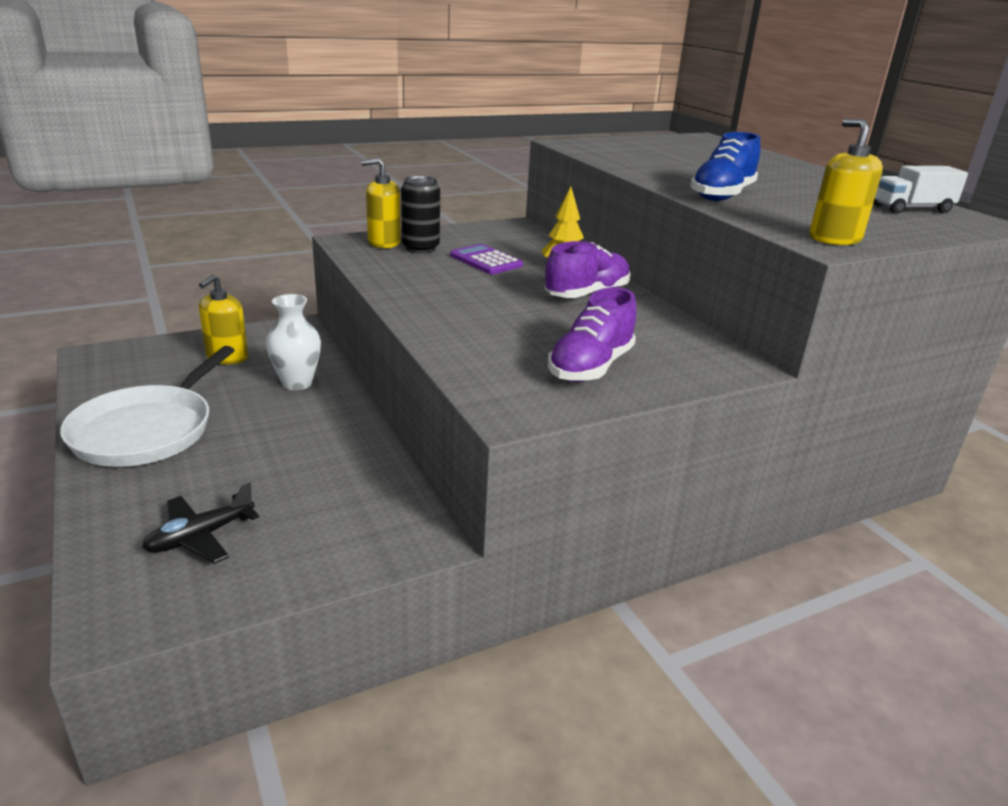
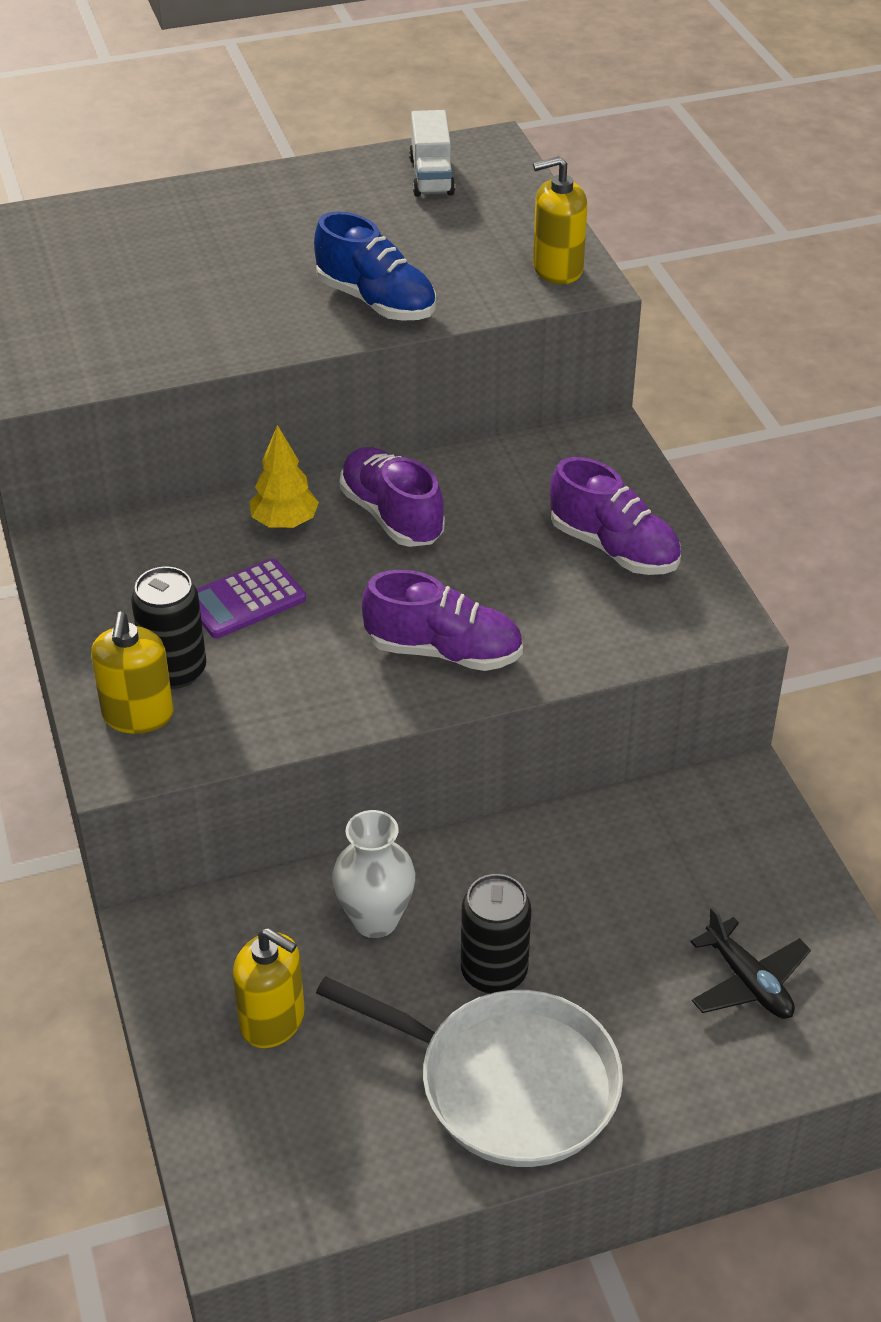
camera: 80 degrees left, 15 degrees up
(243, 423) = (494, 972): none -> black can
(450, 310) = (444, 651): none -> purple shoe

